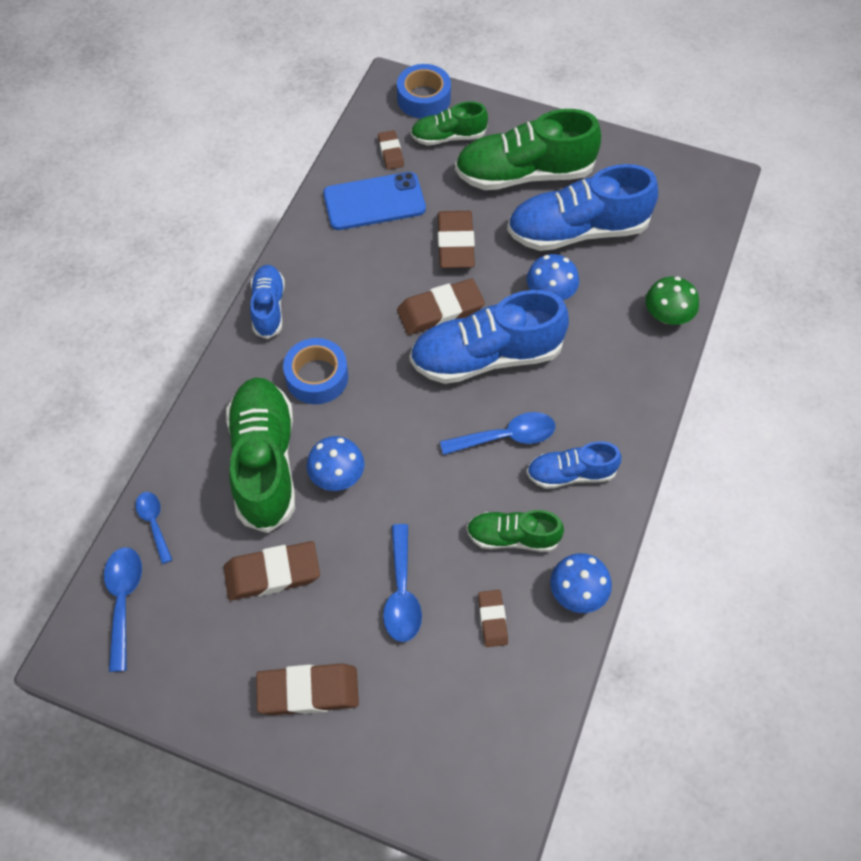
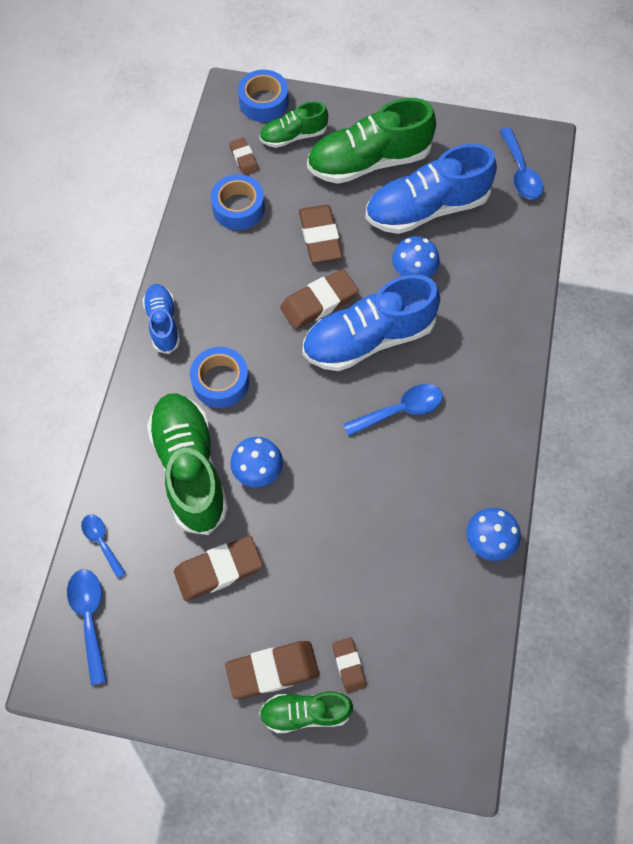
camera: 10 degrees left, 5 degrees up
(374, 201) = (238, 208): blue phone -> blue tape
(402, 593) = (337, 567): blue spoon -> blue spoon (520, 172)
(492, 619) = (420, 578): brown eraser -> brown eraser (349, 665)
(512, 537) = (423, 500): green shoe -> green shoe (305, 712)
(570, 473) = (463, 434): blue shoe -> none
(667, 315) = (520, 276): green mushroom -> none

